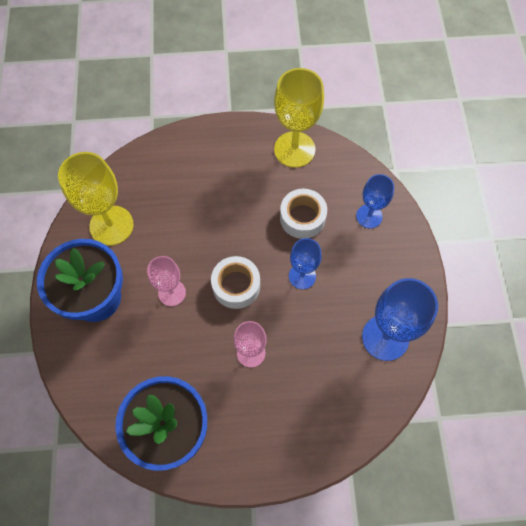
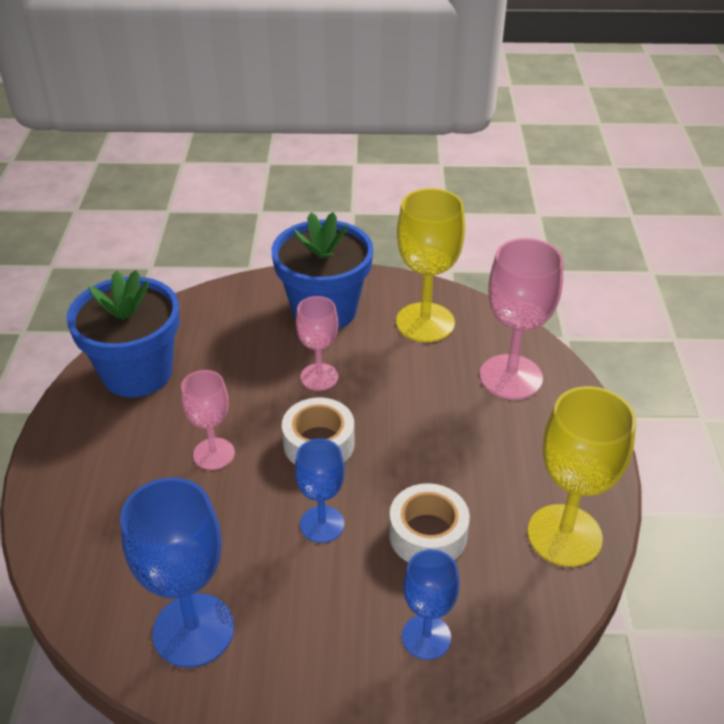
camera: 95 degrees right, 25 degrees down
(168, 172) = (511, 377): none -> pink goblet

